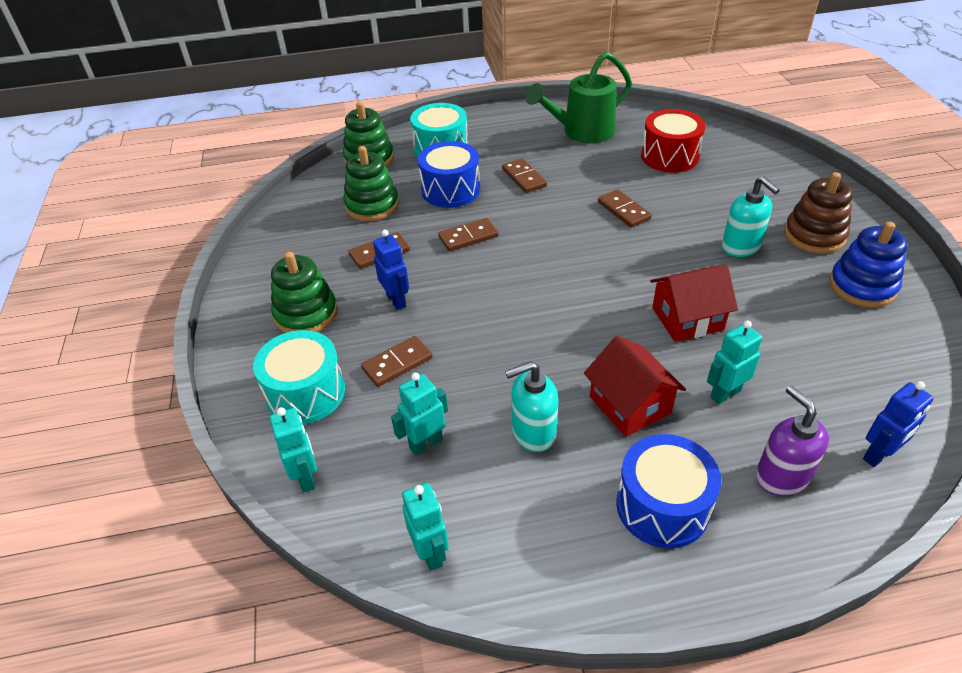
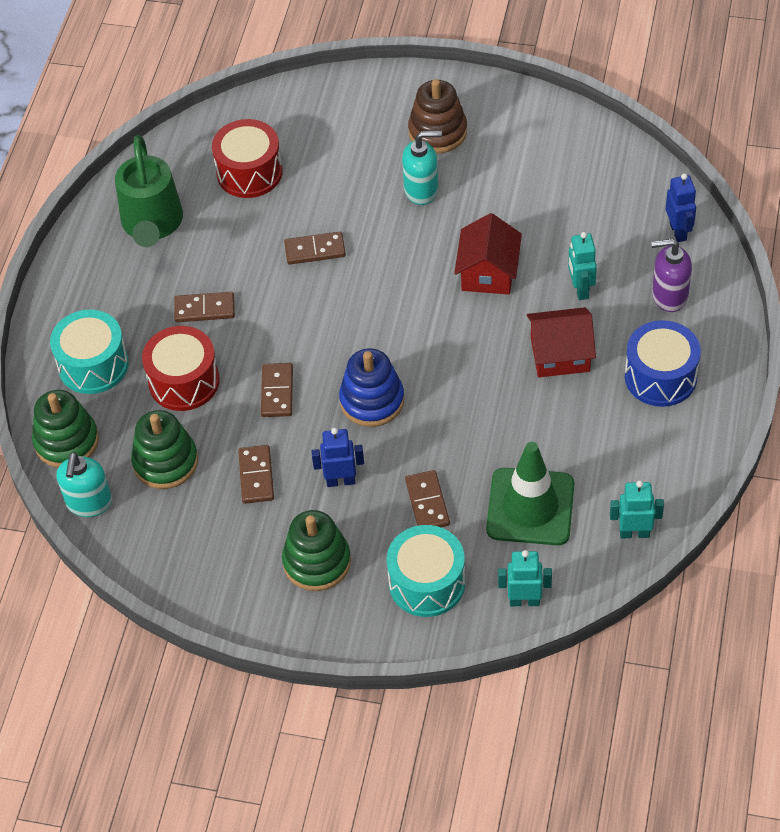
camera: 65 degrees left, 10 degrees up
(425, 443) = (530, 507): turquoise robot -> green traffic cone
(450, 190) = (184, 381): blue drum -> red drum
(533, 433) = (556, 430): turquoise soap dispenser -> turquoise soap dispenser (89, 503)
(862, 286) = (517, 139): blue stacking toy -> blue stacking toy (372, 400)

